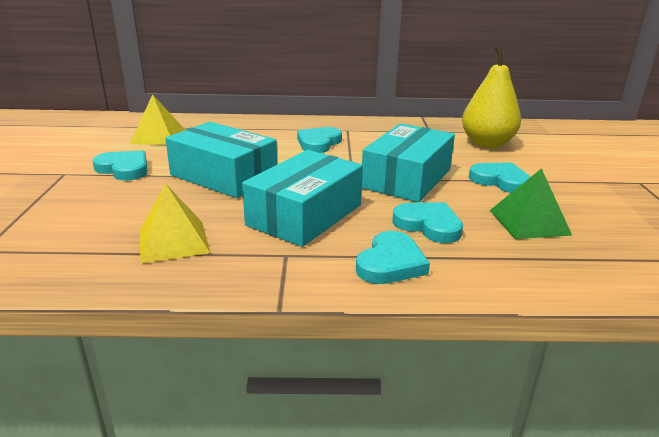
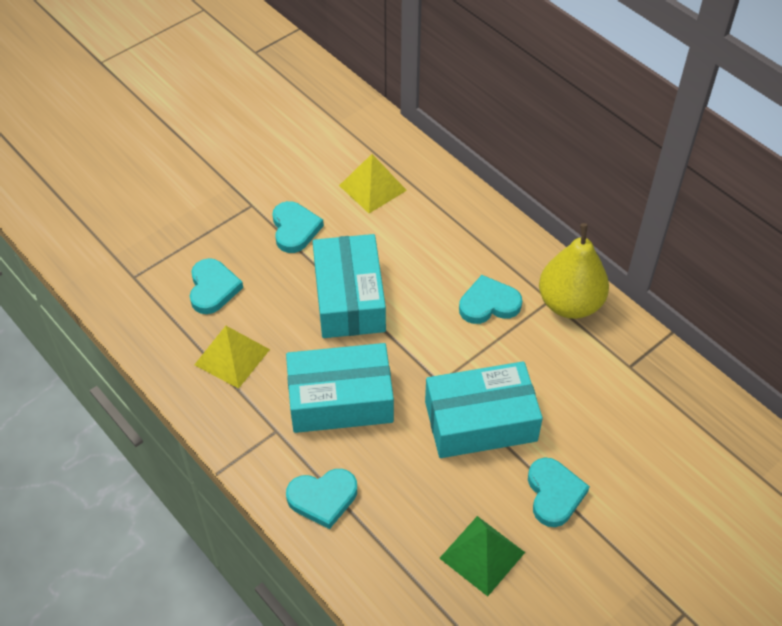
camera: 50 degrees right, 25 degrees up
(428, 225) = (404, 488): turquoise heart -> turquoise heart (213, 288)
(487, 144) = (649, 435): yellow pear -> yellow pear (570, 304)

